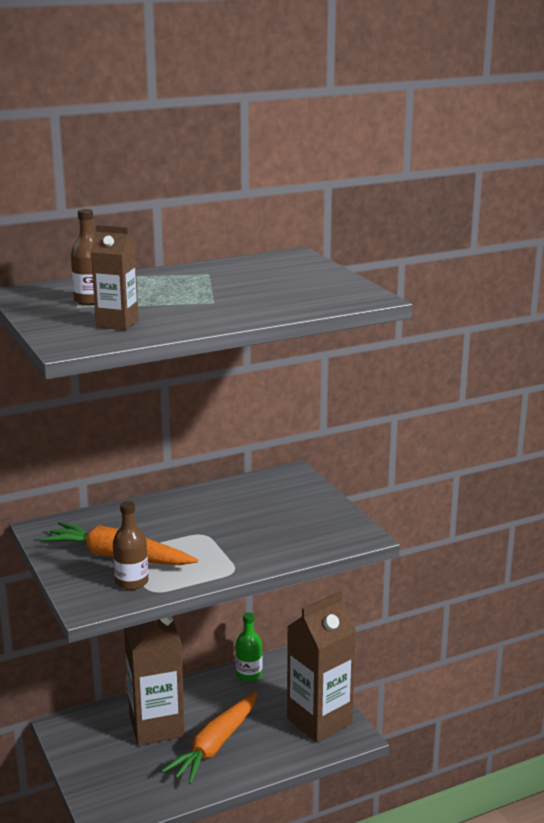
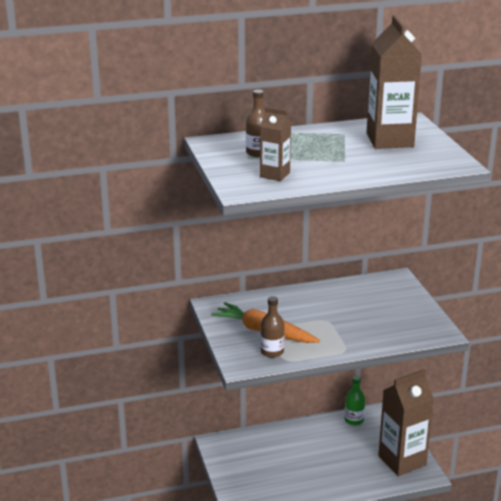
camera: 10 degrees right, 5 degrees up
(156, 726) = (283, 450): brown carton -> brown carton (389, 140)
(215, 745) = (323, 469): orange carrot -> none

